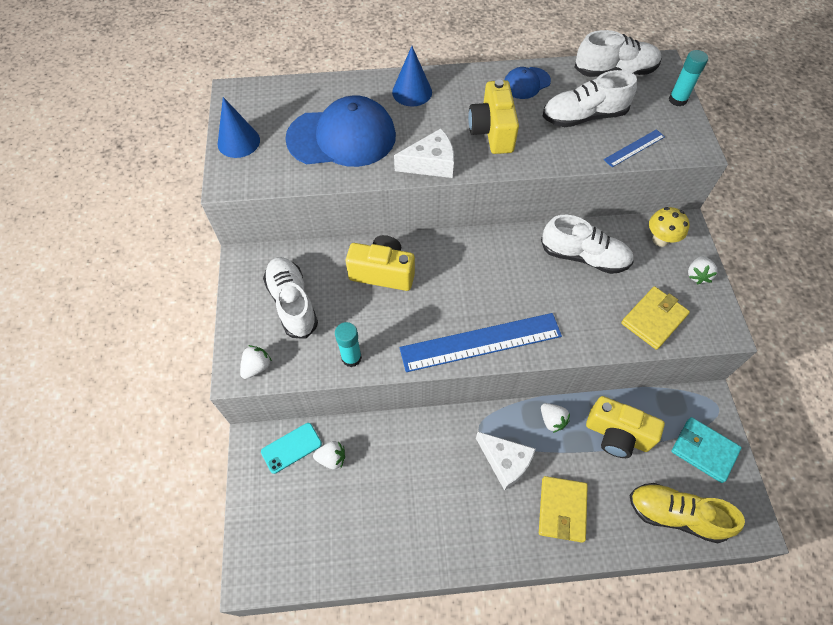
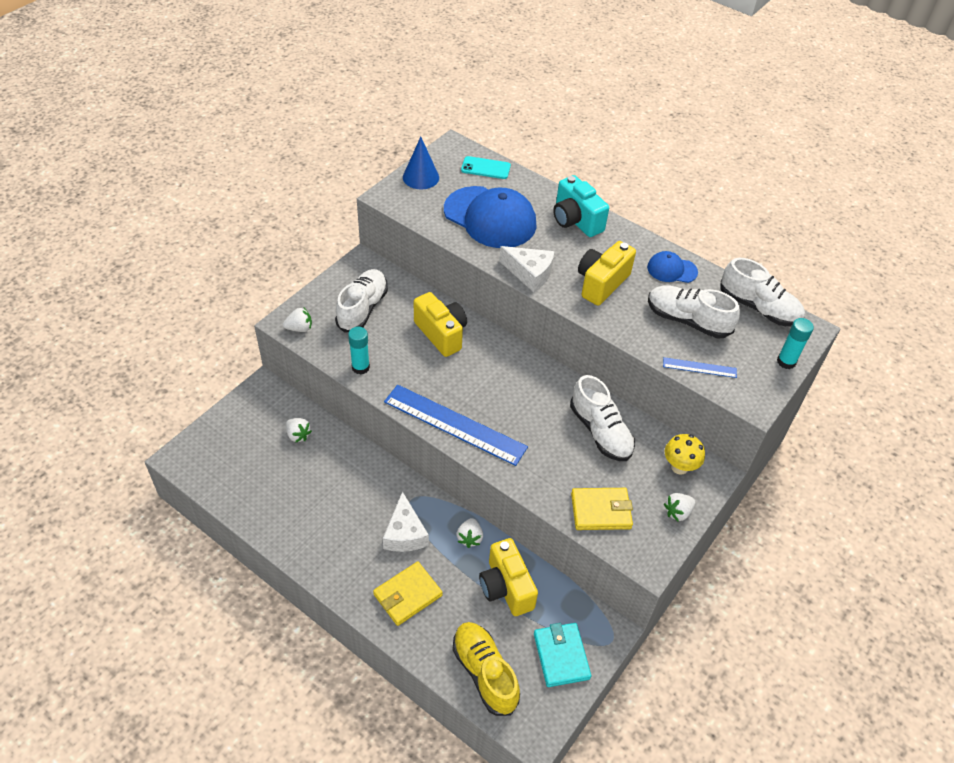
camera: 40 degrees right, 10 degrees down
(291, 448) = (281, 408): turquoise phone -> turquoise phone (485, 168)
(412, 92) = (576, 221): blue cone -> turquoise camera

